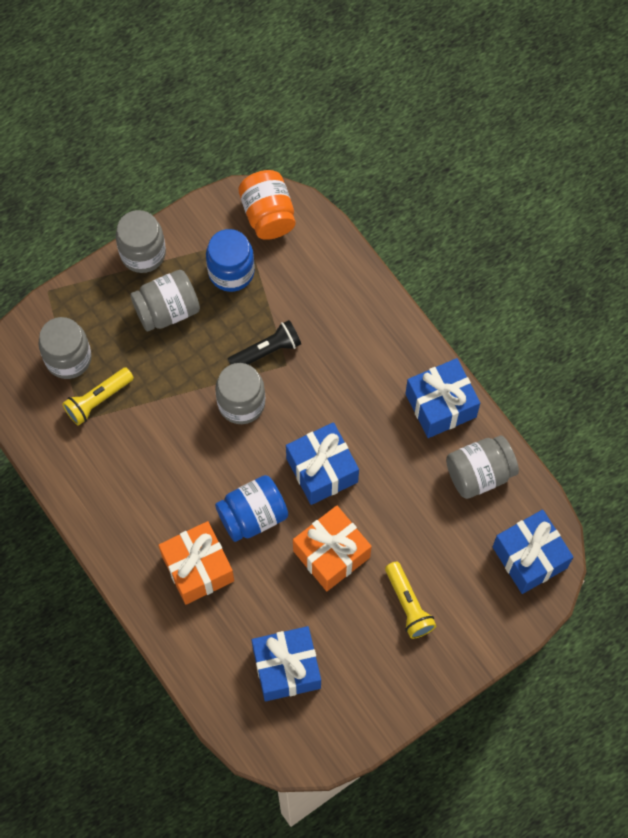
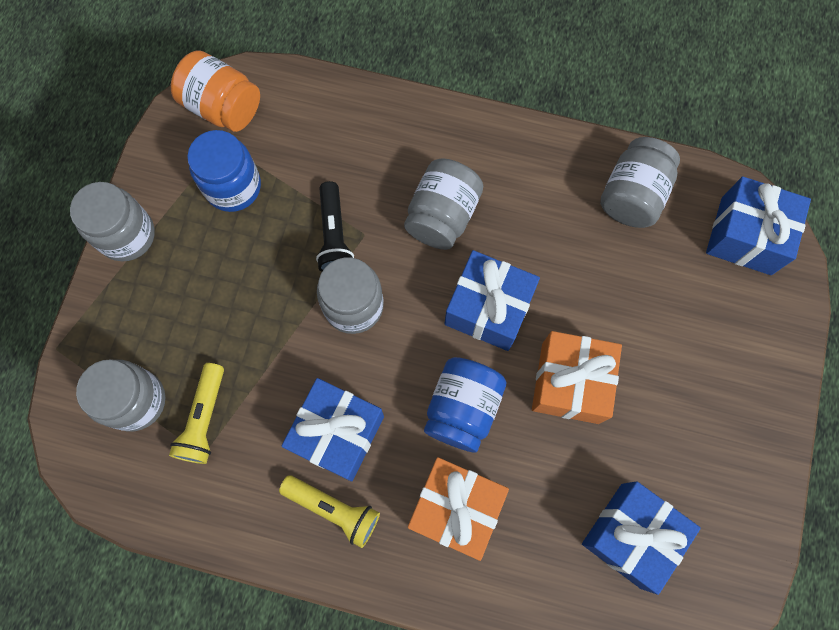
camera: 40 degrees left, 5 degrees up
(167, 310) = (200, 272): grey jar -> grey jar (442, 215)
(267, 351) = (334, 235): black flashlight -> black flashlight turned 150 degrees clockwise
(408, 605) = (684, 372): yellow flashlight -> yellow flashlight (333, 509)
(440, 405) = (541, 160): blue gift -> blue gift (337, 433)

